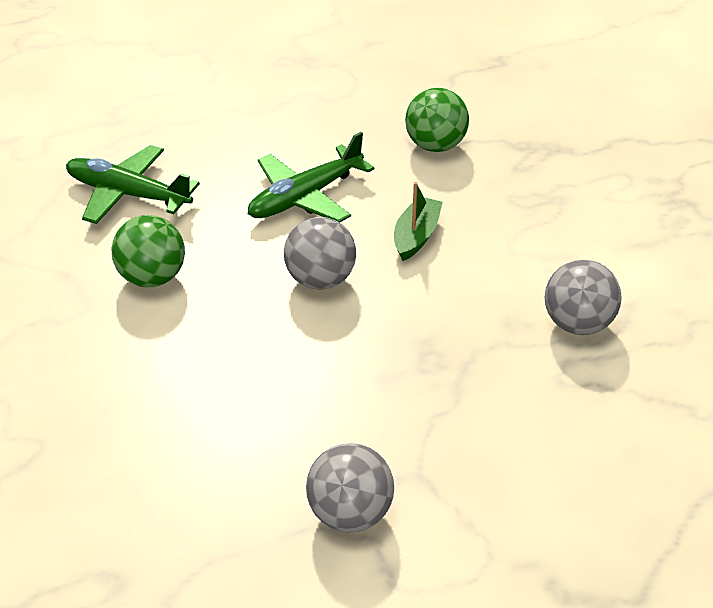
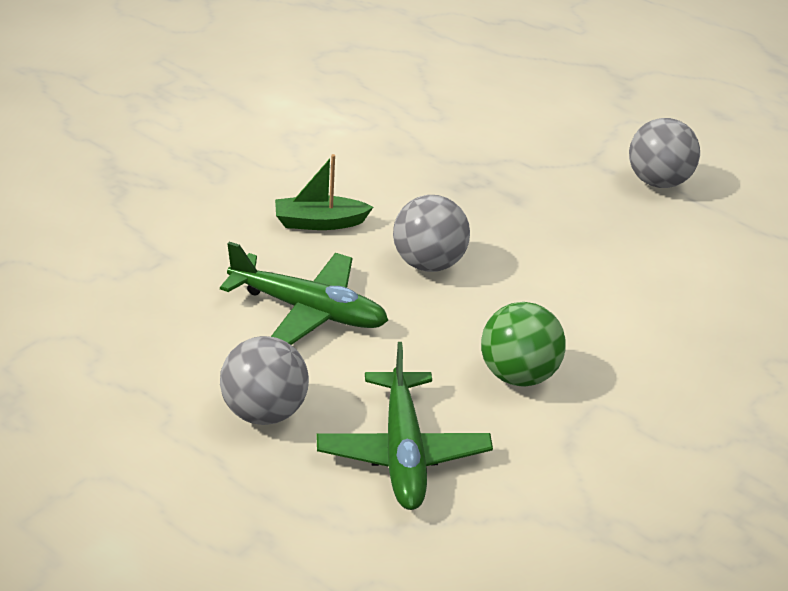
camera: 120 degrees left, 5 degrees down
(435, 146) = (153, 244): green ball -> none
(578, 324) = (370, 119): grey ball -> grey ball (264, 412)

